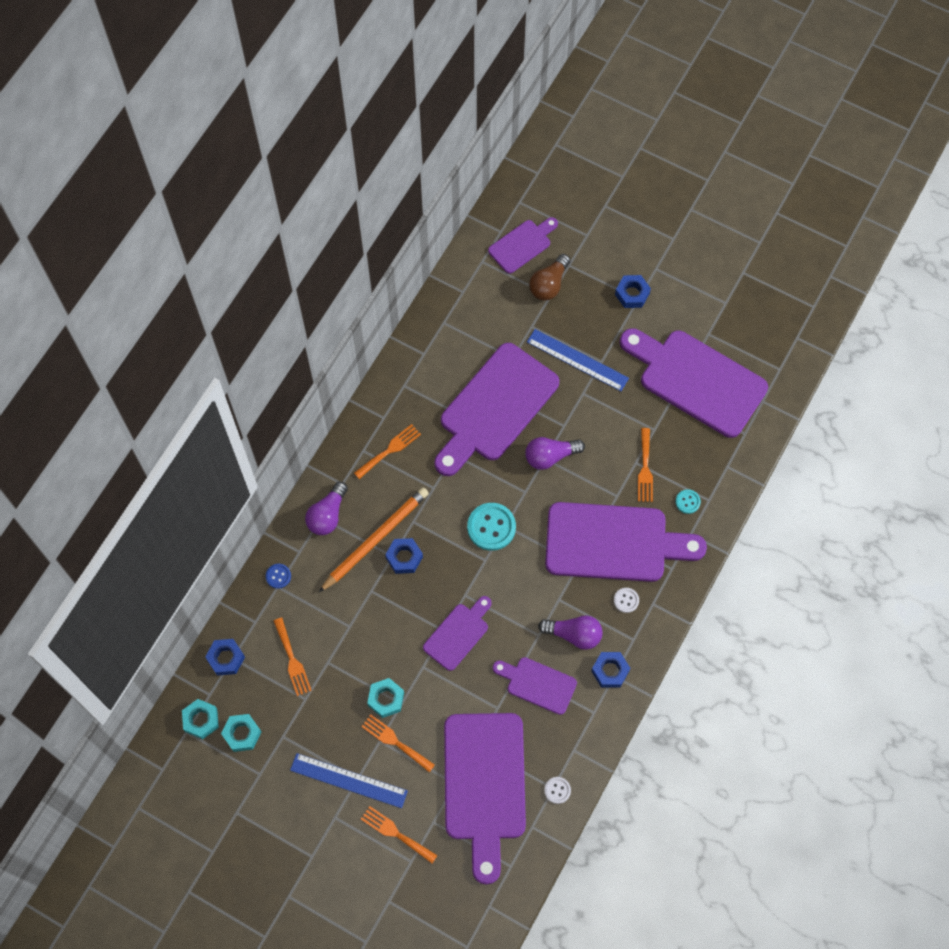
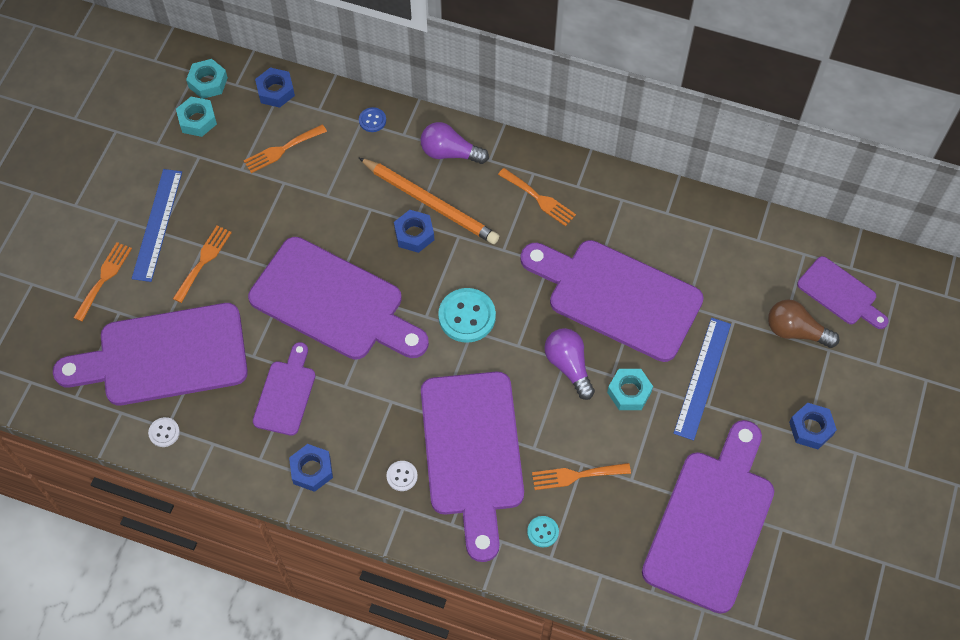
camera: 80 degrees right, 5 degrees down
(386, 699) = (250, 244): turquoise nut -> turquoise nut (629, 392)
(458, 634) = (333, 302): purple cutting board -> purple cutting board, size x1.95
(574, 634) = (351, 424): purple light bulb -> none

